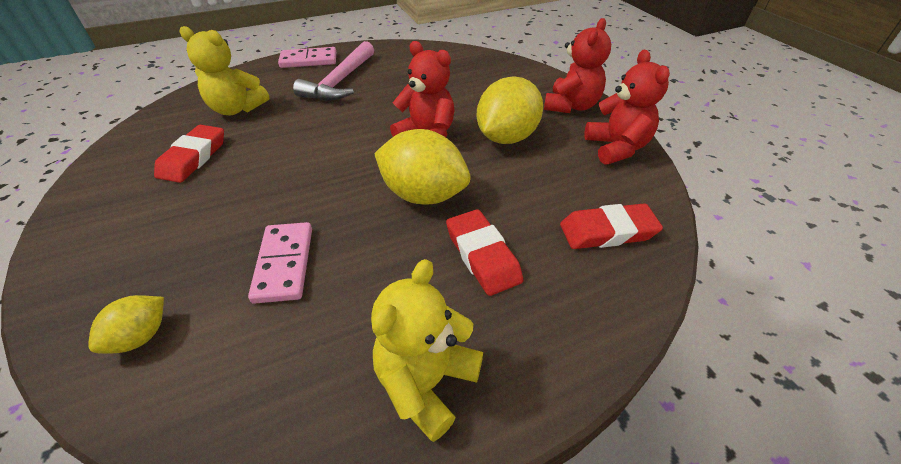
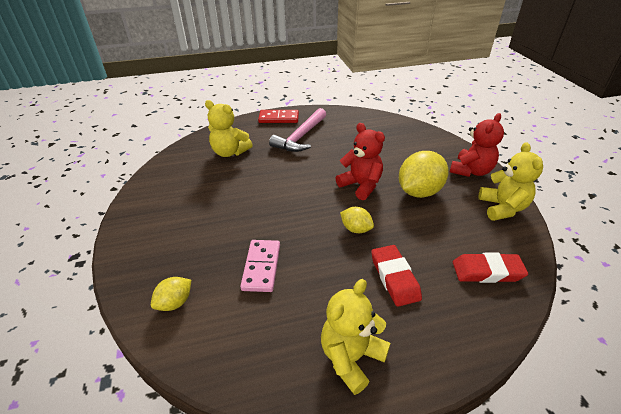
camera: 10 degrees right, 5 degrees down
(193, 158) = (202, 186): red eraser -> none
(308, 60) = (278, 118): pink domino -> red domino
(423, 195) = (356, 229): yellow lemon -> yellow lemon, size x0.53
(616, 148) = (502, 208): red teddy bear -> yellow teddy bear

